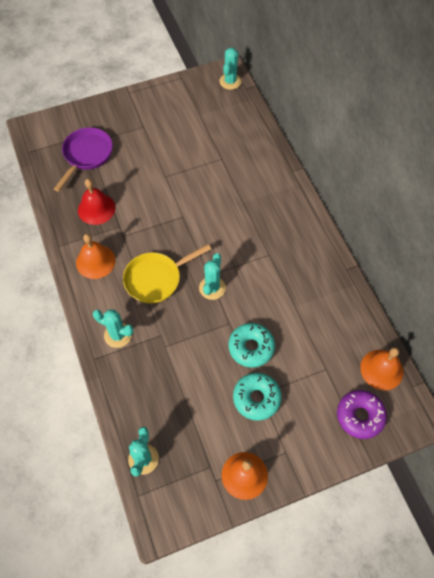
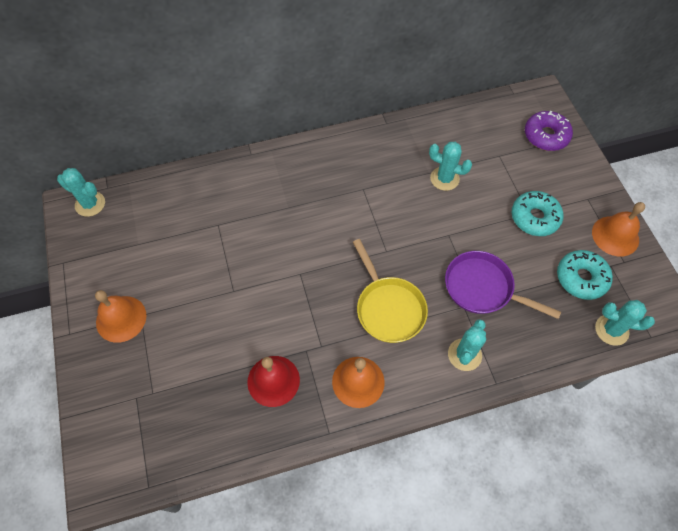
camera: 85 degrees left, 0 degrees up
(86, 155) = (175, 395): purple pan -> purple pan (482, 288)
(212, 288) = (404, 248): turquoise cactus -> turquoise cactus (444, 179)
(251, 347) = (478, 217): turquoise donut -> turquoise donut (581, 278)
(381, 369) = (498, 112): orange bell -> orange bell (121, 318)

